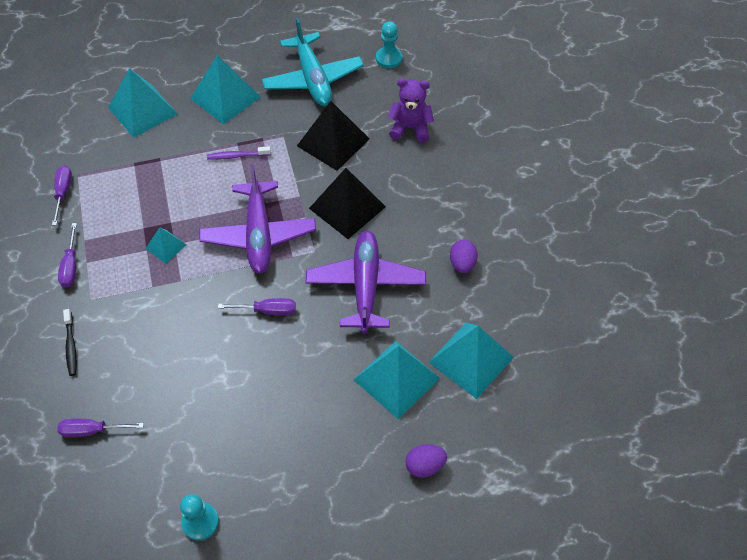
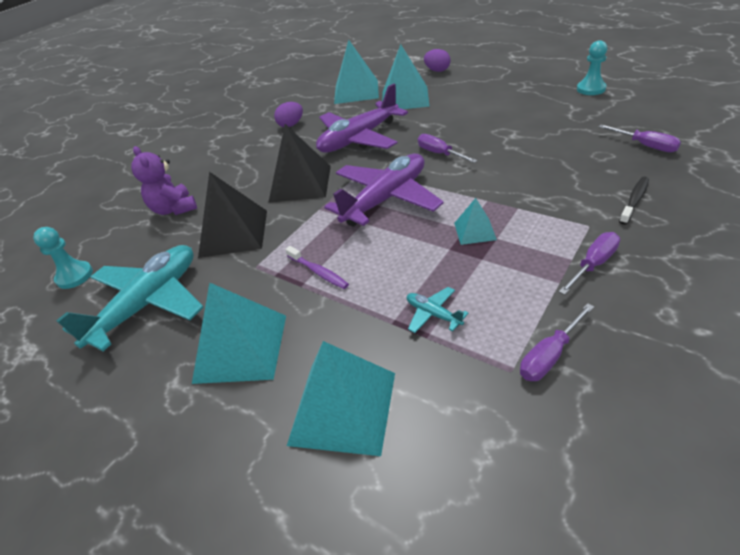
camera: 125 degrees left, 15 degrees down
(141, 176) = (433, 314): none -> turquoise plane

